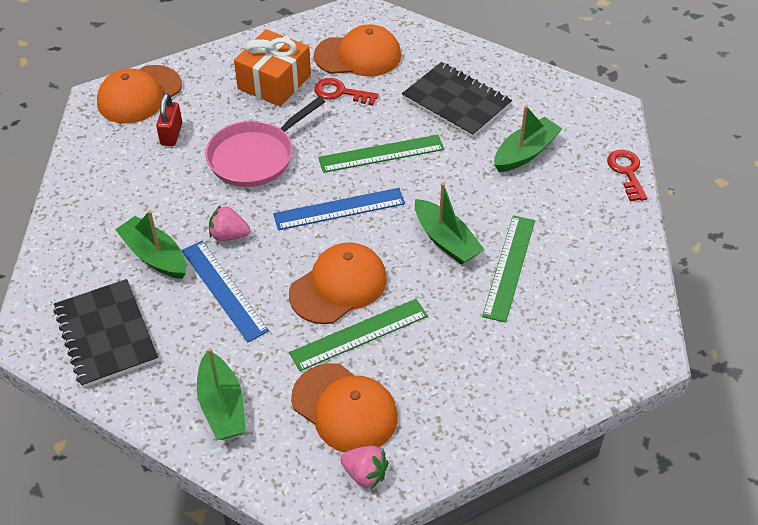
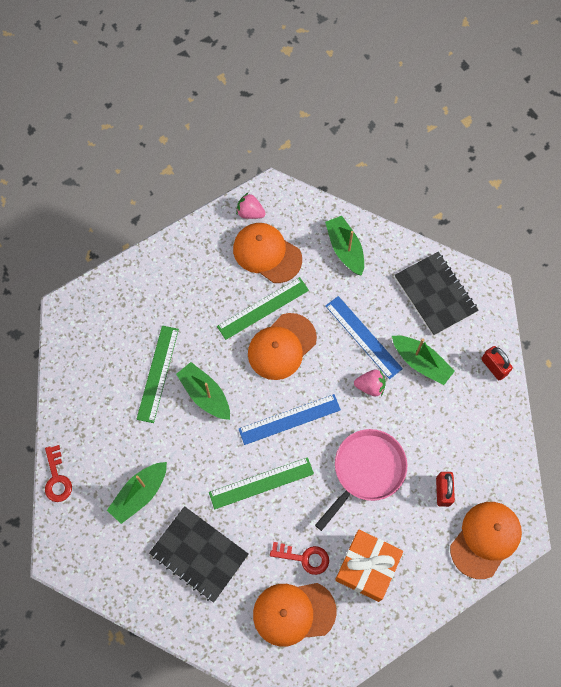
camera: 175 degrees right, 20 degrees up
(60, 245) = (494, 367): none -> red padlock

